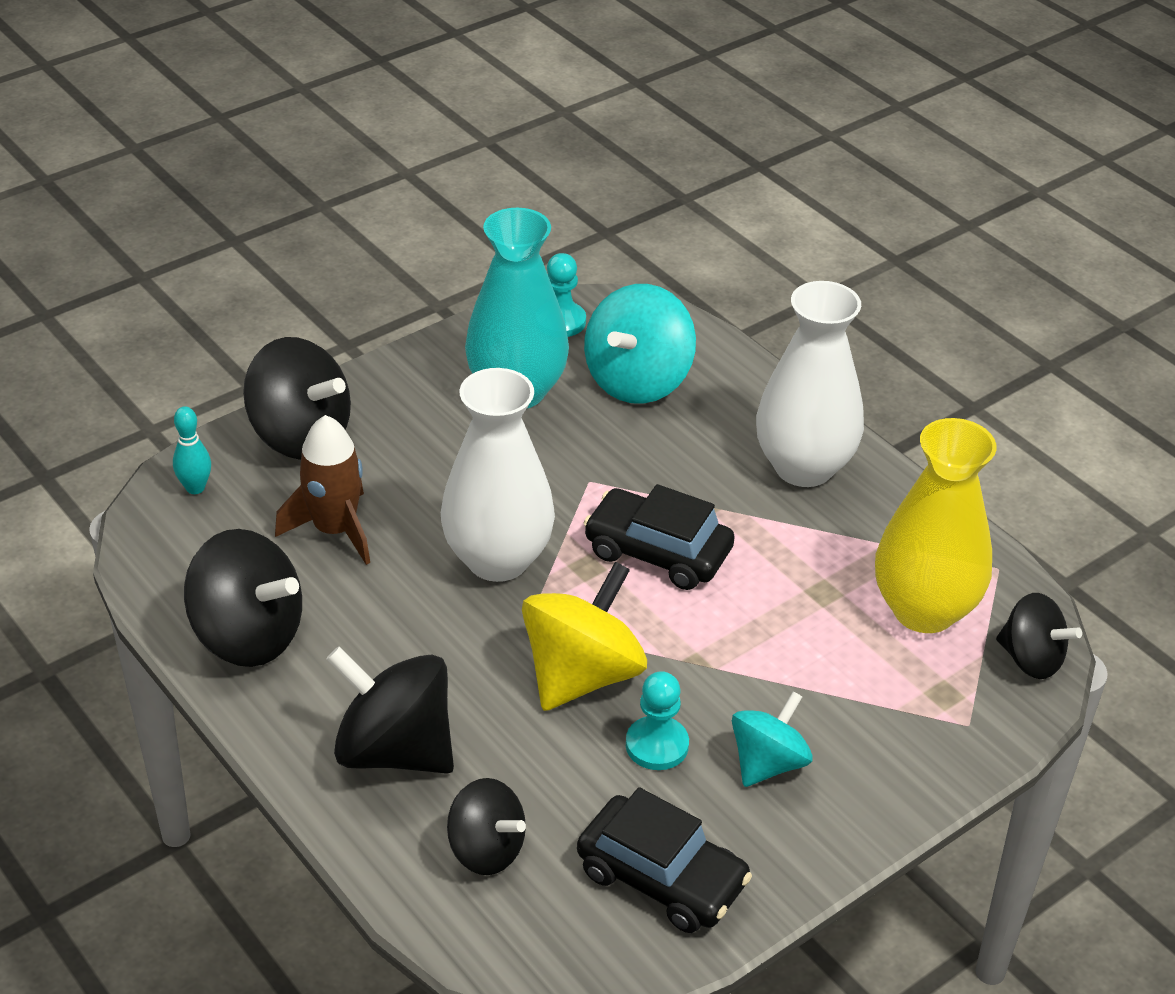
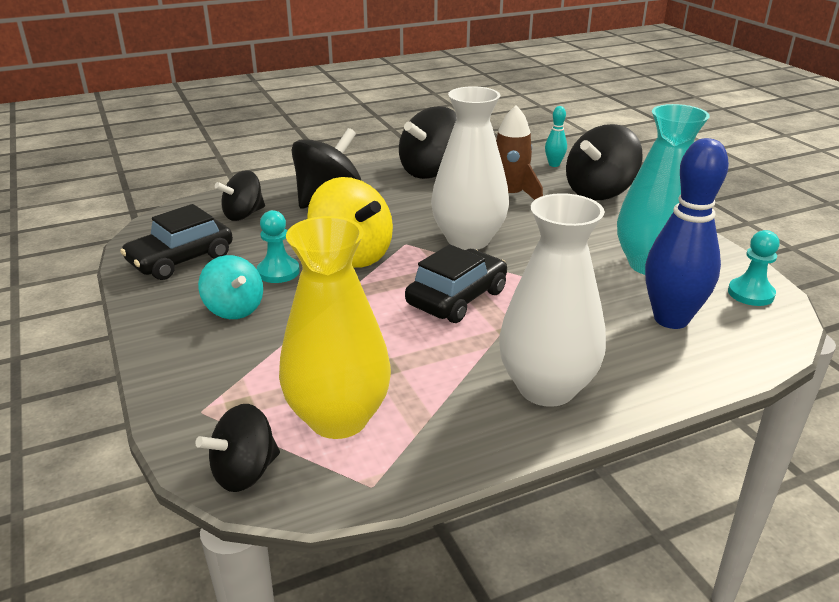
camera: 105 degrees right, 10 degrees down
(638, 381) = (671, 319): turquoise spinning top -> blue bowling pin

